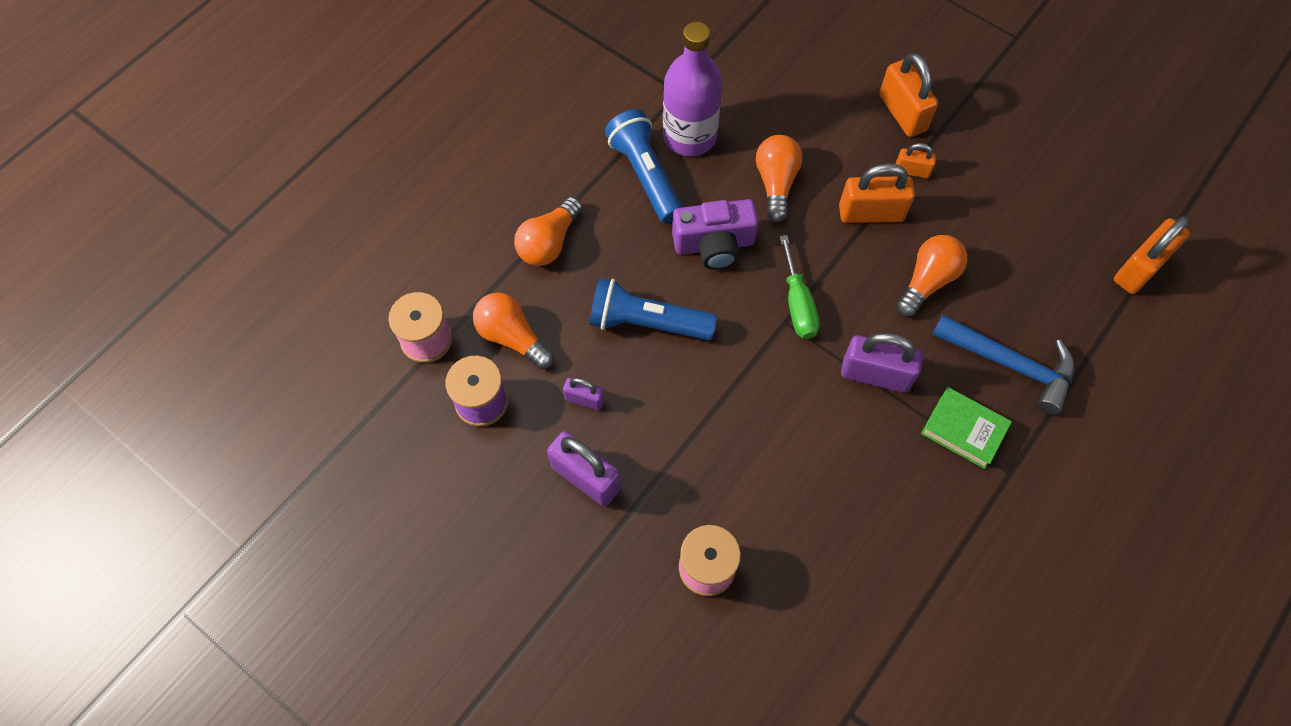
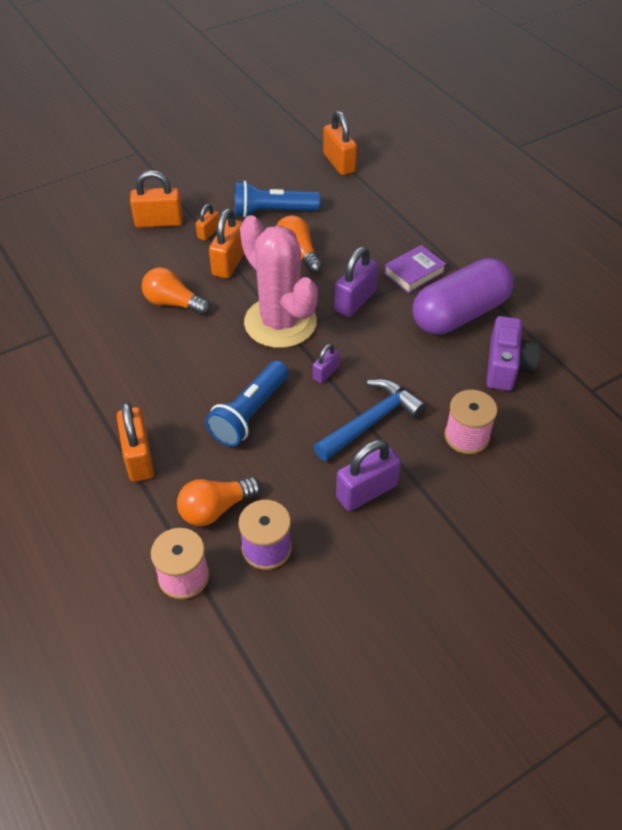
camera: 70 degrees left, 15 degrees down
(549, 242) = (139, 458): orange light bulb -> orange padlock
(584, 399) = (298, 473): purple padlock -> purple padlock (326, 373)
(645, 175) = (115, 376): blue flashlight -> blue flashlight (273, 212)
(689, 136) = (98, 339): purple bottle -> none
(714, 245) = (204, 353): purple camera -> purple camera (507, 366)
(797, 304) = (280, 322): green screwdriver -> pink cactus
(913, 508) = (460, 314): none -> purple capsule
(963, 430) = (414, 273): green book -> purple book
(1010, 365) = (377, 237): blue hammer -> blue hammer (371, 421)

